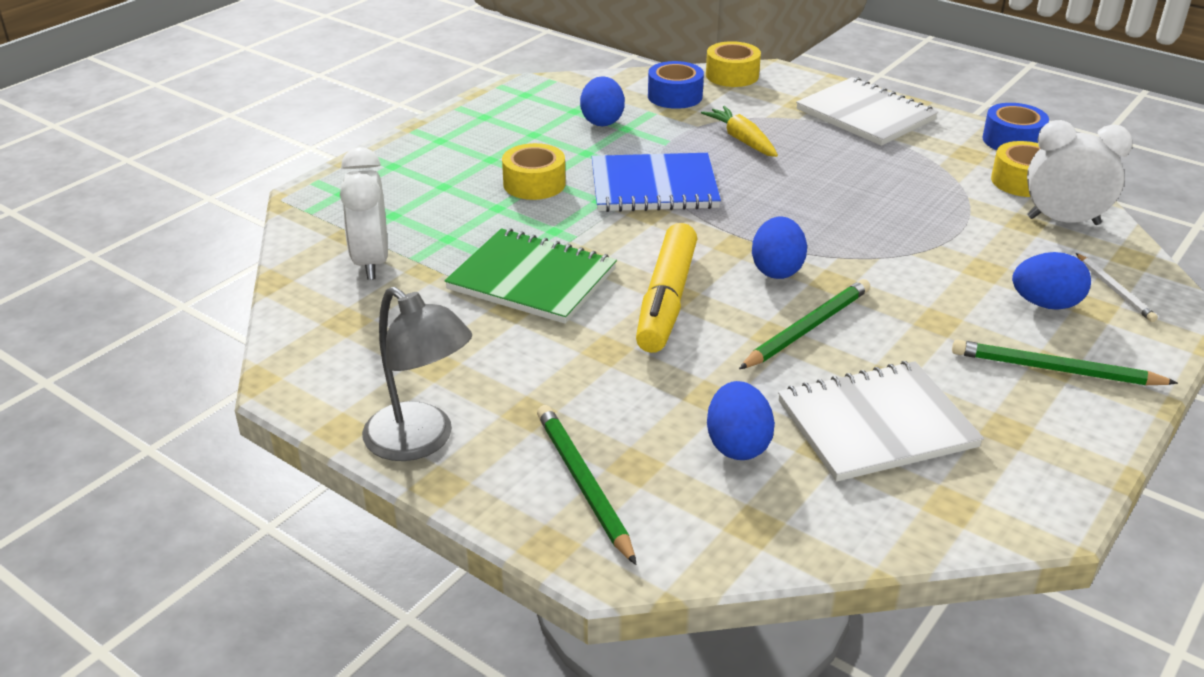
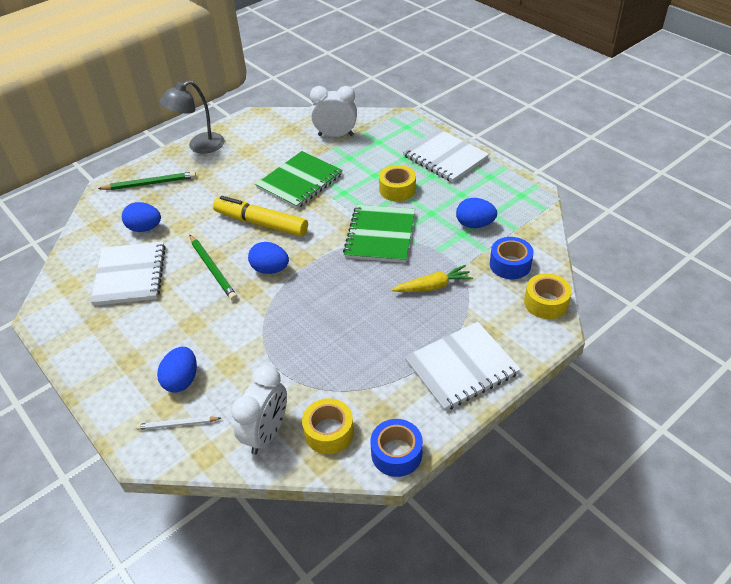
camera: 105 degrees right, 10 degrees up
(437, 152) = (445, 157): none -> white notebook
(654, 186) = (380, 235): blue notebook -> green notebook
(1056, 369) = (126, 360): green pencil -> none

